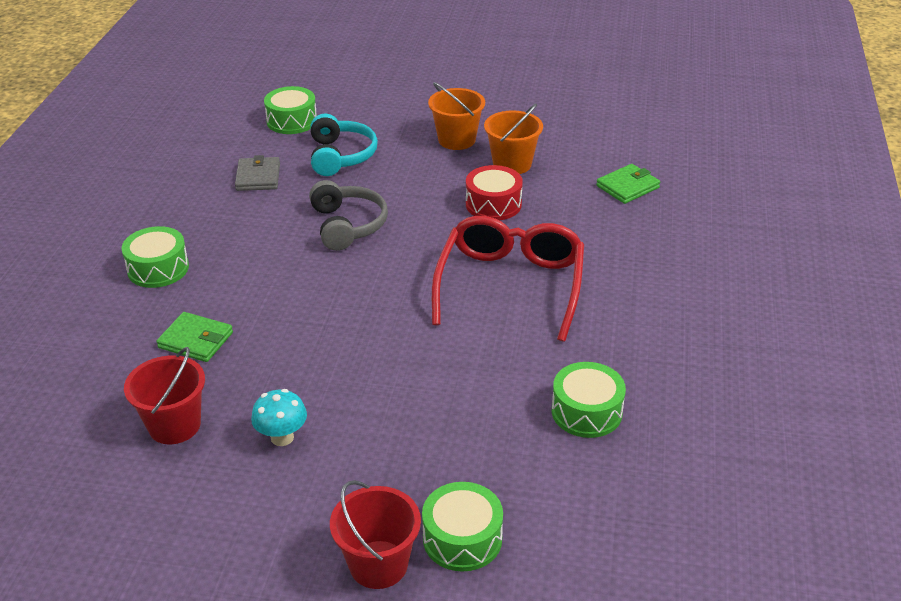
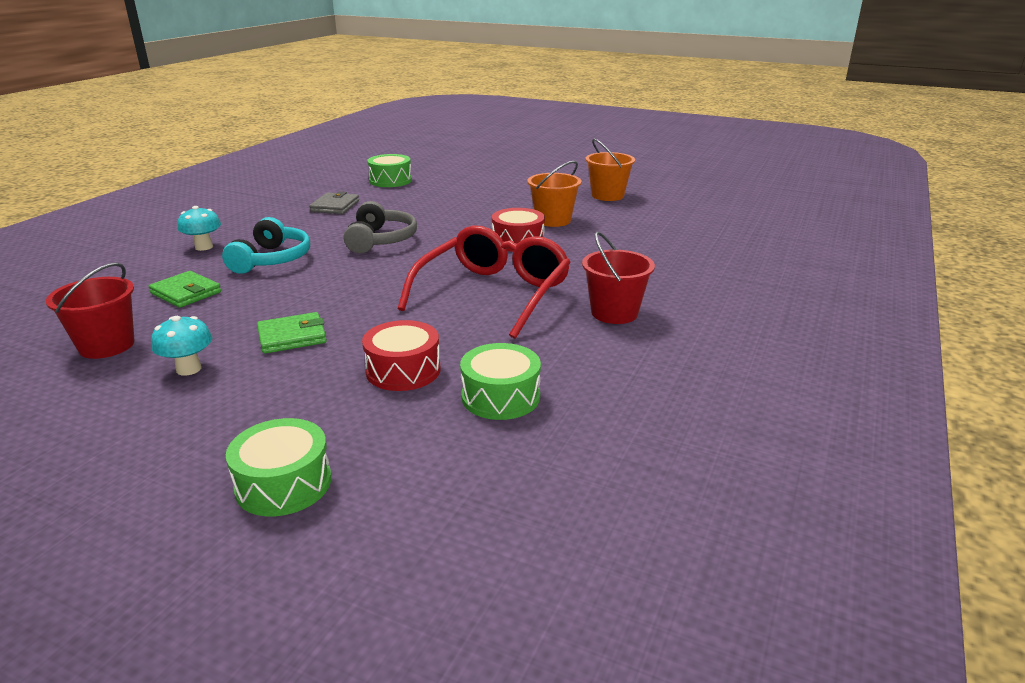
camera: 15 degrees right, 10 degrees down
(158, 268) = (204, 247): green drum -> turquoise mushroom
(341, 156) = (411, 202): turquoise headphones -> turquoise headphones (272, 259)
(378, 564) = (176, 490): red bucket -> red bucket (614, 313)
(456, 140) = (515, 202): orange bucket -> orange bucket (607, 195)
(484, 399) = (403, 370): none -> red drum
(627, 187) = (650, 244): green wallet -> green wallet (292, 336)

